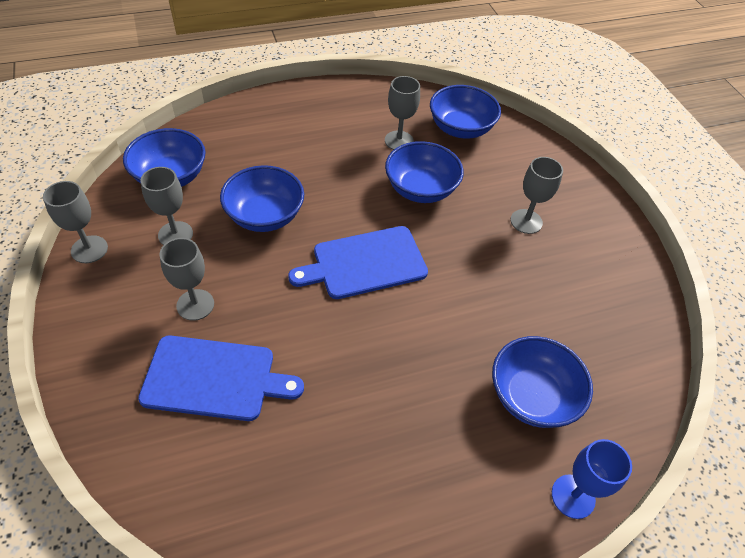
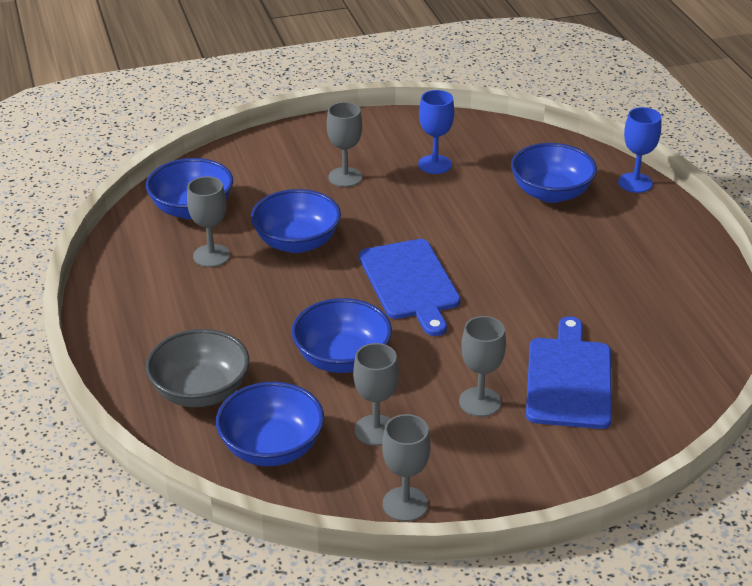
camera: 85 degrees left, 15 degrees down
(238, 140) = (200, 391): none -> grey bowl
(564, 291) = (435, 164): none -> blue goblet

